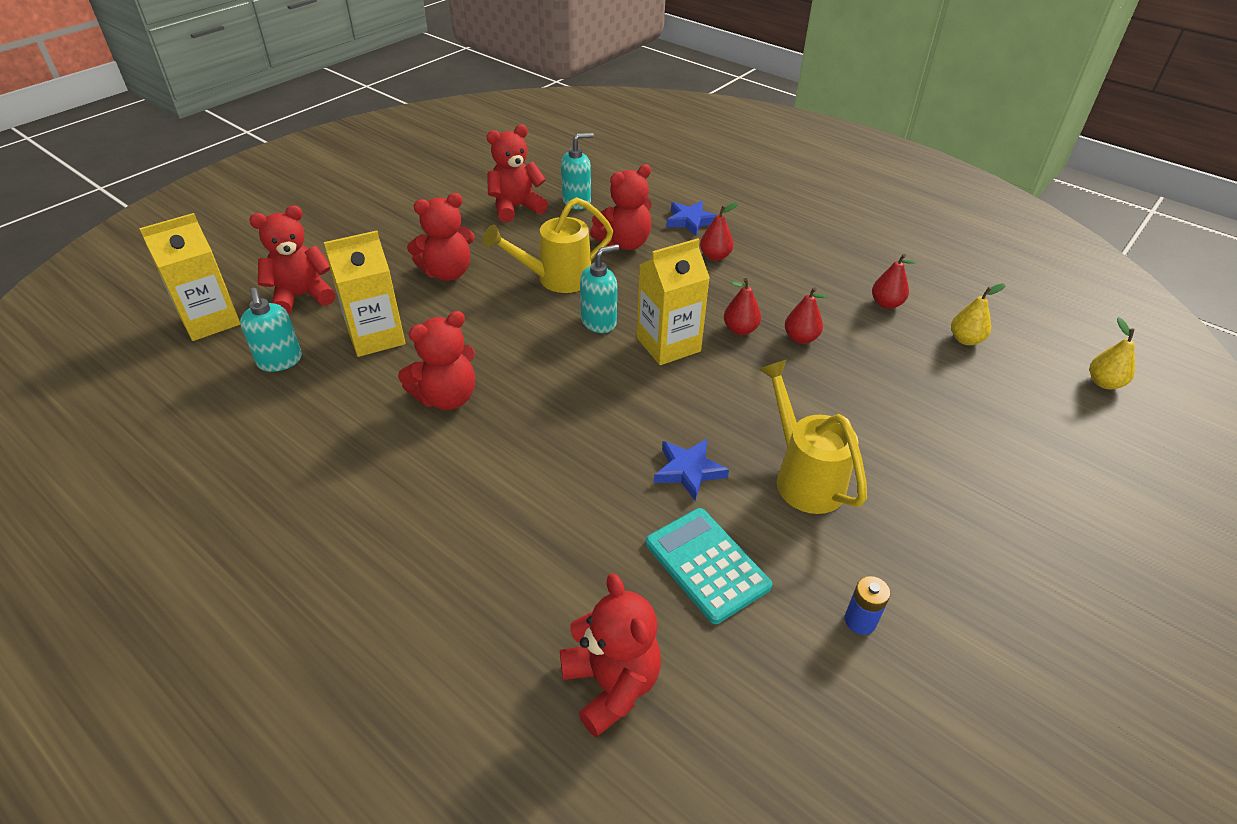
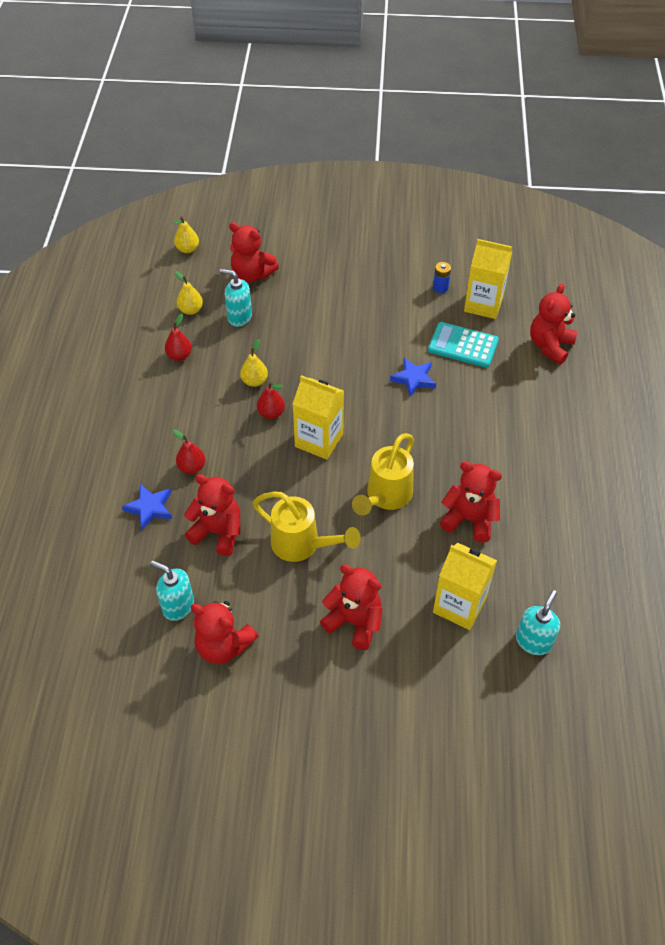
camera: 125 degrees left, 10 degrees up
(210, 321) = (548, 733): yellow carton -> yellow carton (483, 304)
(302, 296) = (468, 697): red teddy bear -> red teddy bear (252, 274)
(599, 322) = (328, 489): turquoise soap dispenser -> turquoise soap dispenser (239, 317)
(707, 564) = (463, 345): turquoise calculator -> turquoise calculator turned 90 degrees clockwise
(800, 338) = (254, 381): red pear -> yellow pear
(803, 476) = (373, 335): yellow watering can -> yellow watering can (385, 497)

